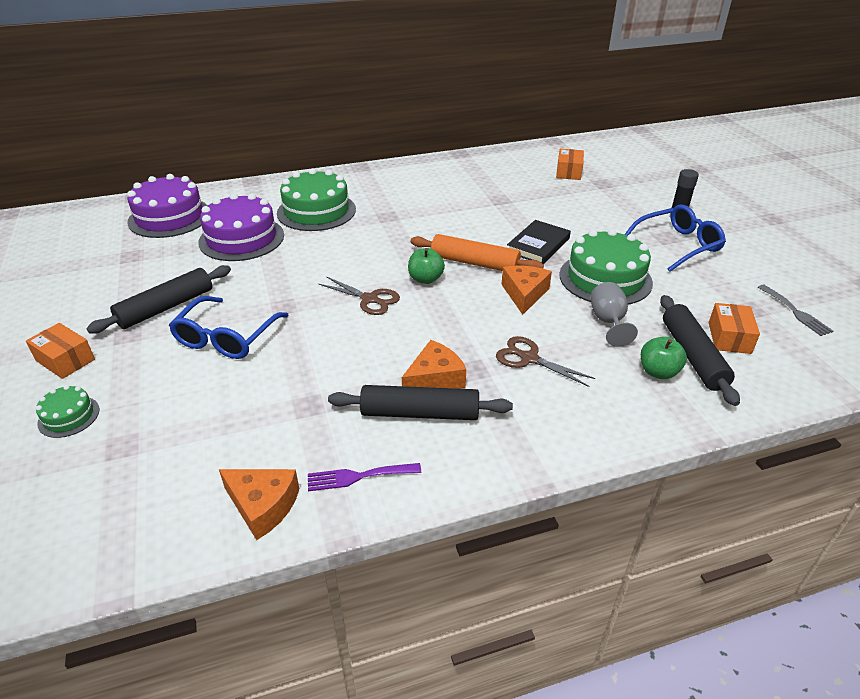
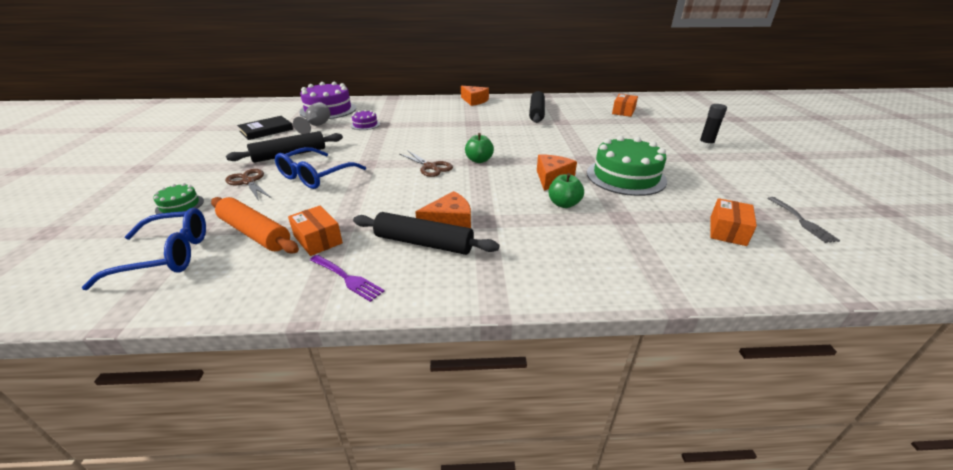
camera: 15 degrees right, 5 degrees down
(65, 360) = (205, 174): orange box -> orange box (318, 239)
(241, 238) = (365, 125): purple cake -> purple cake, size x0.48
(263, 506) = (261, 285): orange cheese -> orange cheese (474, 101)
(316, 211) = (424, 116): green cake -> none
(358, 476) = (347, 278): purple fork -> purple fork turned 150 degrees counterclockwise
(474, 263) = (522, 155): orange rolling pin -> orange rolling pin (255, 233)
(529, 358) = (535, 220): brown scissors -> brown scissors (248, 182)
(538, 245) = (578, 150): black book -> black book (266, 130)
(608, 322) = (616, 205): grey goblet -> grey goblet (317, 126)
(658, 372) = (648, 246): green apple -> green apple (564, 204)
(677, 245) = (699, 162): blue glasses -> blue glasses (167, 256)
(692, 356) = (686, 239): black rolling pin -> black rolling pin (536, 113)

